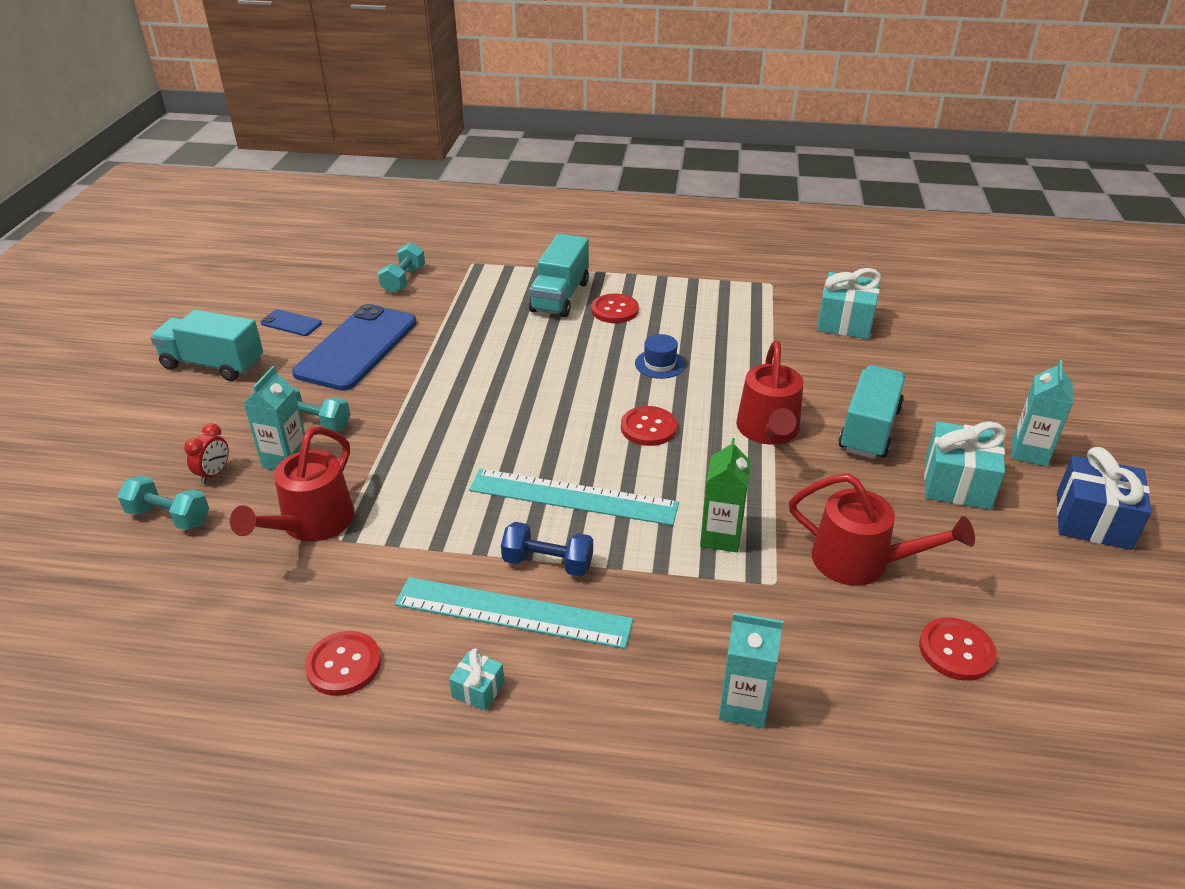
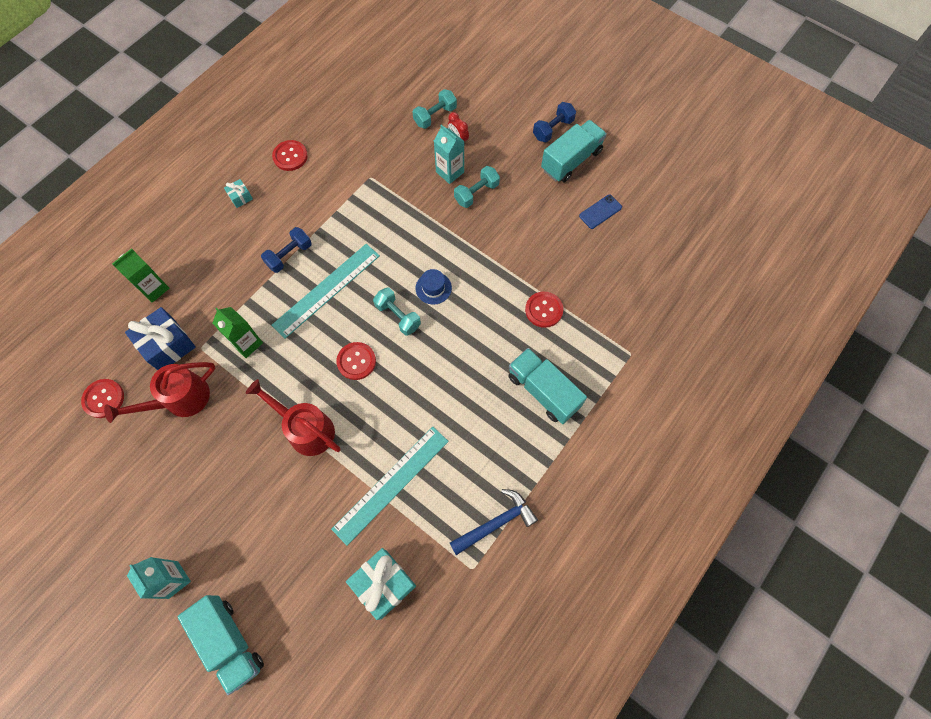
camera: 120 degrees right, 30 degrees up
(157, 394) = (553, 129): none -> blue dumbbell
(311, 524) = (389, 169): red watering can -> none
(357, 347) = (547, 239): blue phone -> none
(403, 280) = (627, 297): turquoise dumbbell -> turquoise dumbbell (398, 316)
(513, 612) = (270, 227): turquoise ruler -> turquoise ruler (391, 484)
(614, 310) = (502, 419): red button -> red button (544, 310)
(660, 364) = (416, 409): blue hat -> blue hat (433, 288)
(718, 284) = (496, 523): none -> blue hammer
(743, 705) = (154, 289): turquoise carton -> green carton
(869, 429) = (264, 493): turquoise truck -> turquoise truck (229, 642)
(957, 483) = (186, 505): turquoise gift -> none
(1093, 521) = (104, 557): blue gift -> blue gift (167, 345)

